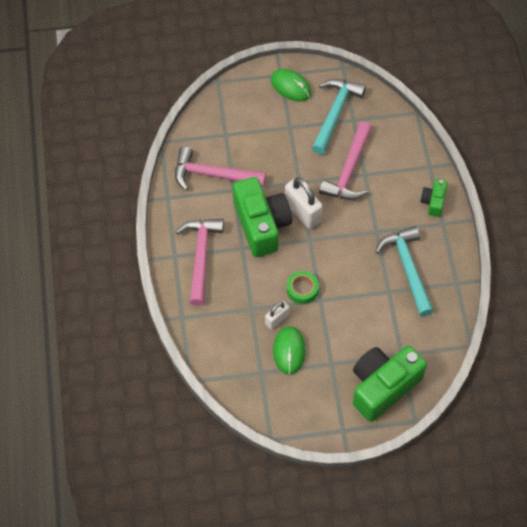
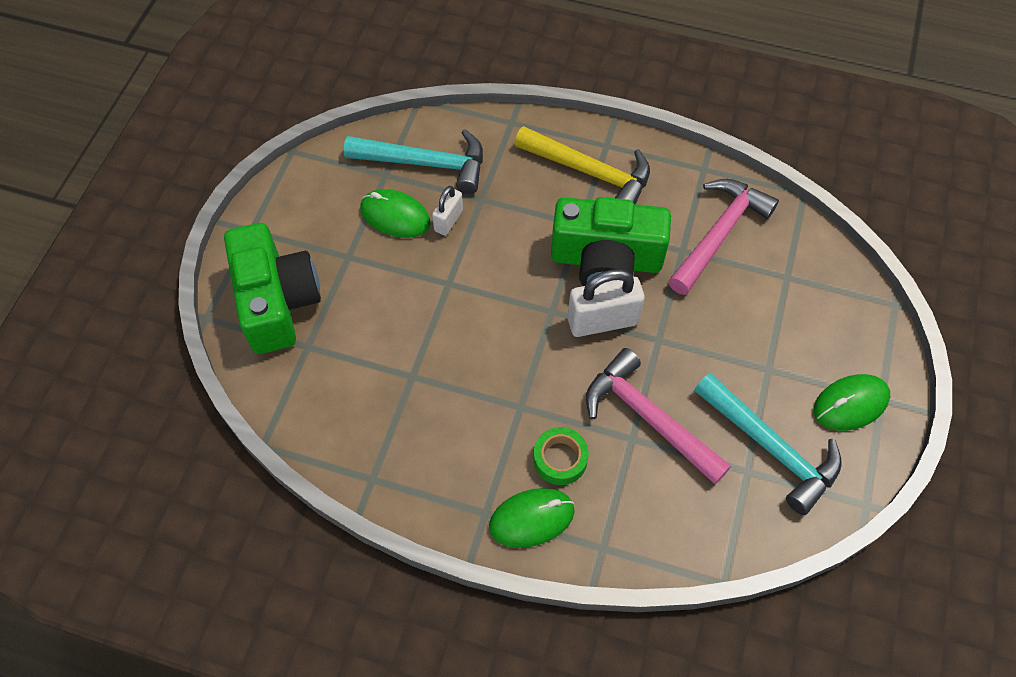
camera: 115 degrees right, 0 degrees up
(201, 257) = (590, 172): pink hammer -> yellow hammer
(277, 319) = (448, 220): white padlock -> white padlock turned 45 degrees clockwise
(302, 290) = (476, 268): green tape -> green tape (560, 459)
(407, 268) = (434, 420): turquoise hammer -> turquoise hammer (425, 163)
(433, 202) = (531, 519): green camera -> green mouse

